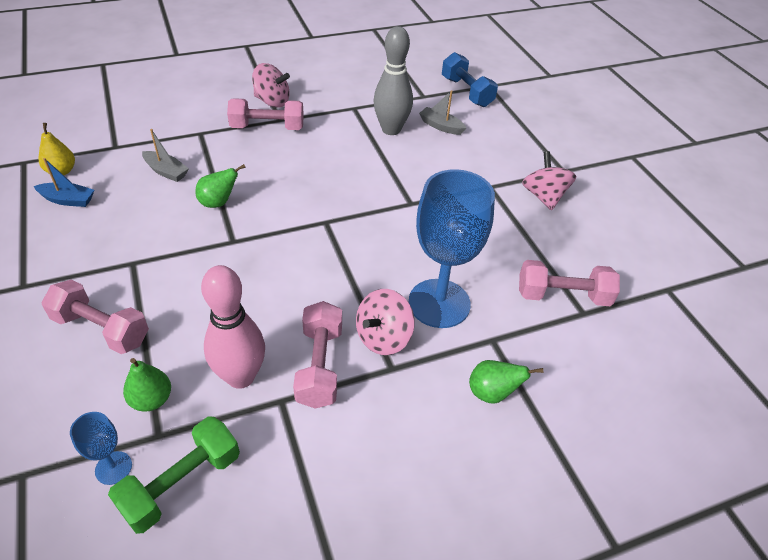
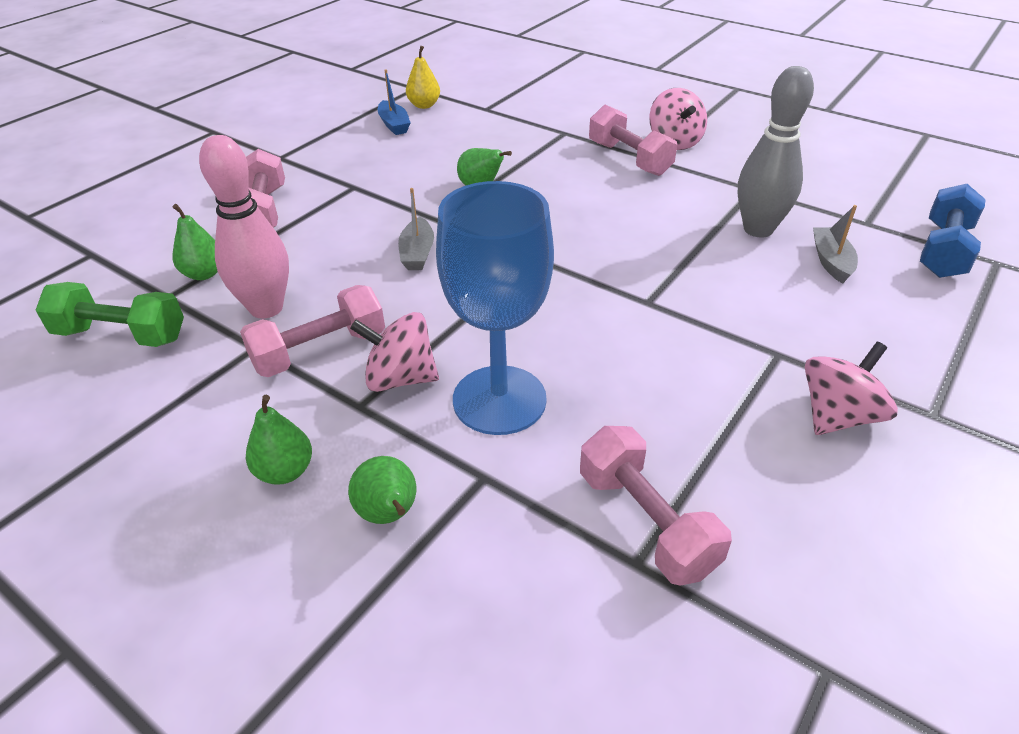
camera: 60 degrees right, 5 degrees down
(113, 468) = (119, 291): blue goblet -> none
(166, 171) = (487, 144): grey boat -> grey boat (417, 253)
(422, 429) = (285, 471): none -> green pear

